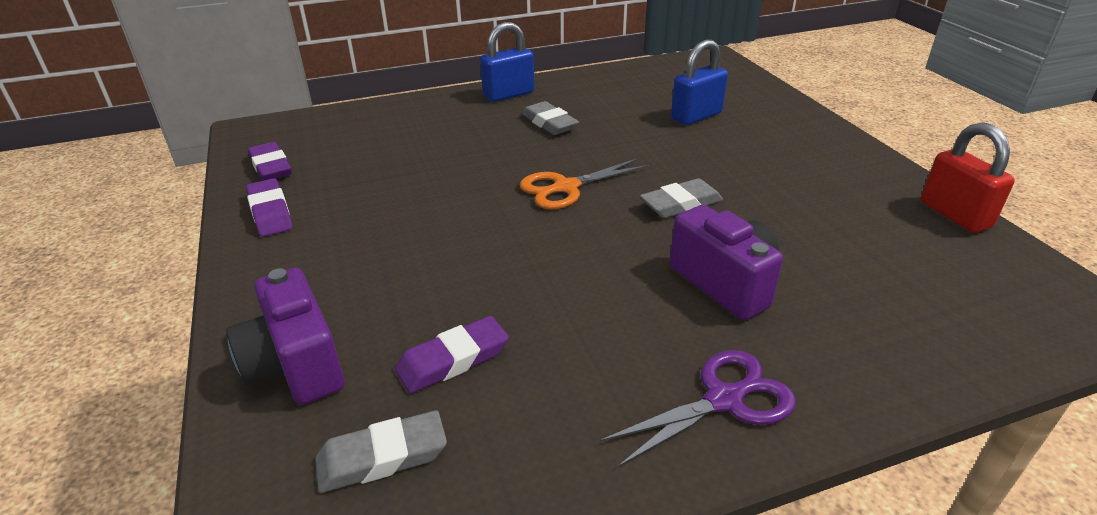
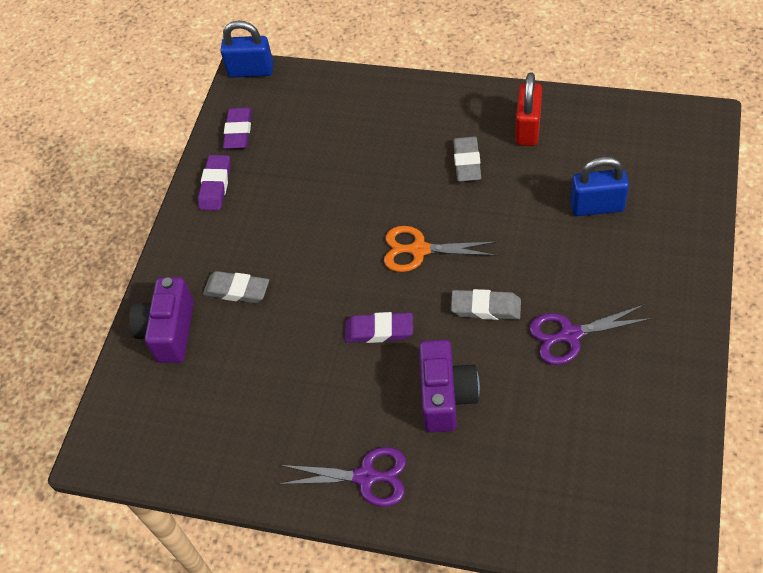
camera: 40 degrees right, 20 degrees up
(382, 457) = (178, 415): grey eraser -> grey eraser (237, 290)
(453, 360) = (247, 371): purple eraser -> purple eraser (379, 330)
(508, 94) = (464, 104): blue padlock -> blue padlock (251, 71)
(782, 195) = (570, 335): none -> purple scissors
(955, 215) = (682, 422): red padlock -> red padlock (528, 128)

